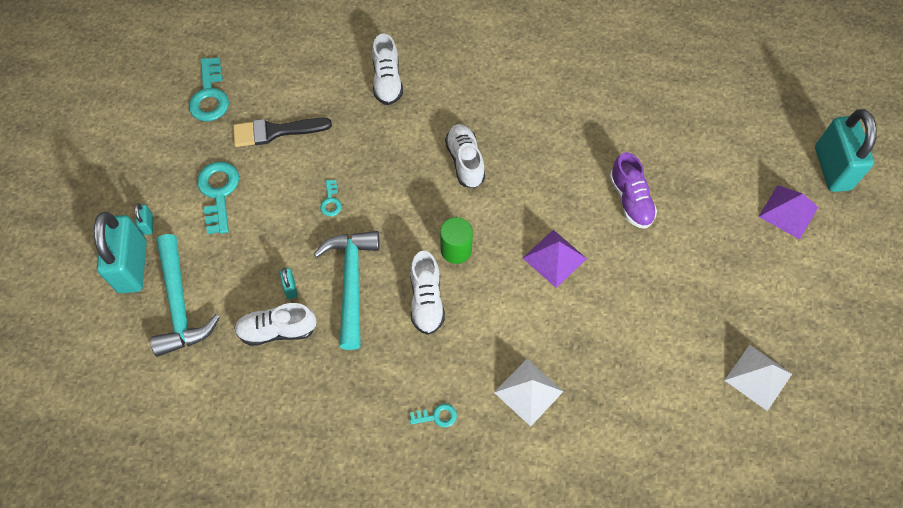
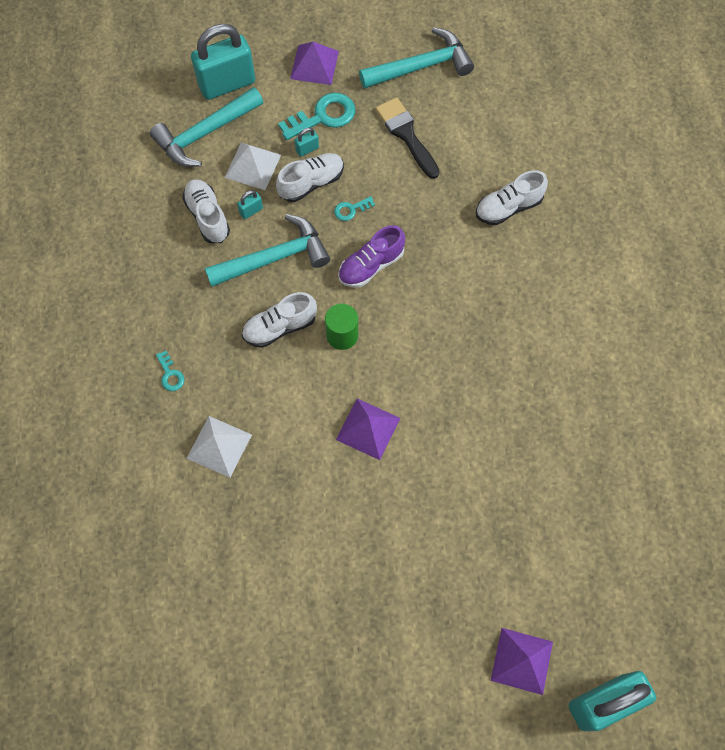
camera: 70 degrees right, 5 degrees up
(148, 224) = (270, 77): turquoise padlock -> turquoise padlock (307, 149)
(156, 181) = (314, 64): none -> purple pyramid
(210, 96) = (421, 66): turquoise key -> turquoise hammer
(465, 161) = (444, 311): white shoe -> white shoe (311, 183)
(630, 200) = (466, 485): purple shoe -> purple shoe (371, 265)
(758, 377) = (308, 666): white pyramid -> white pyramid (253, 166)

